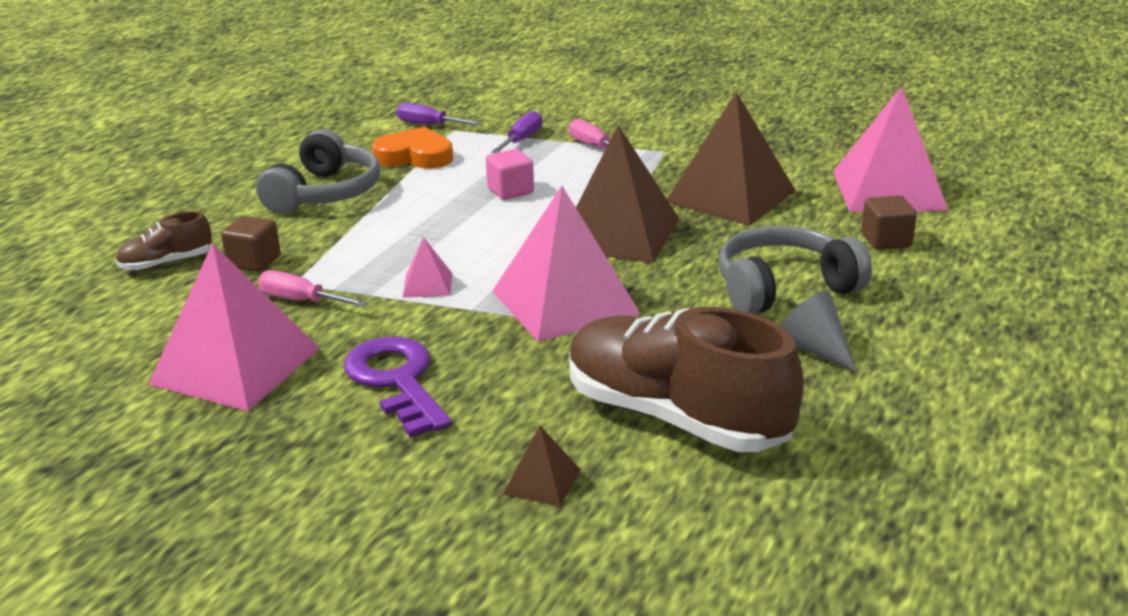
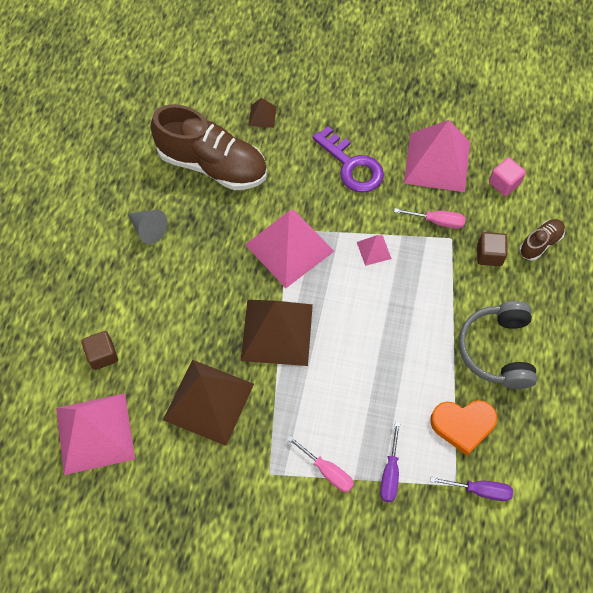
camera: 165 degrees right, 35 degrees up
(510, 191) = (367, 379): pink cube -> pink cube (504, 183)
(784, 288) = (166, 285): grey headphones -> none

